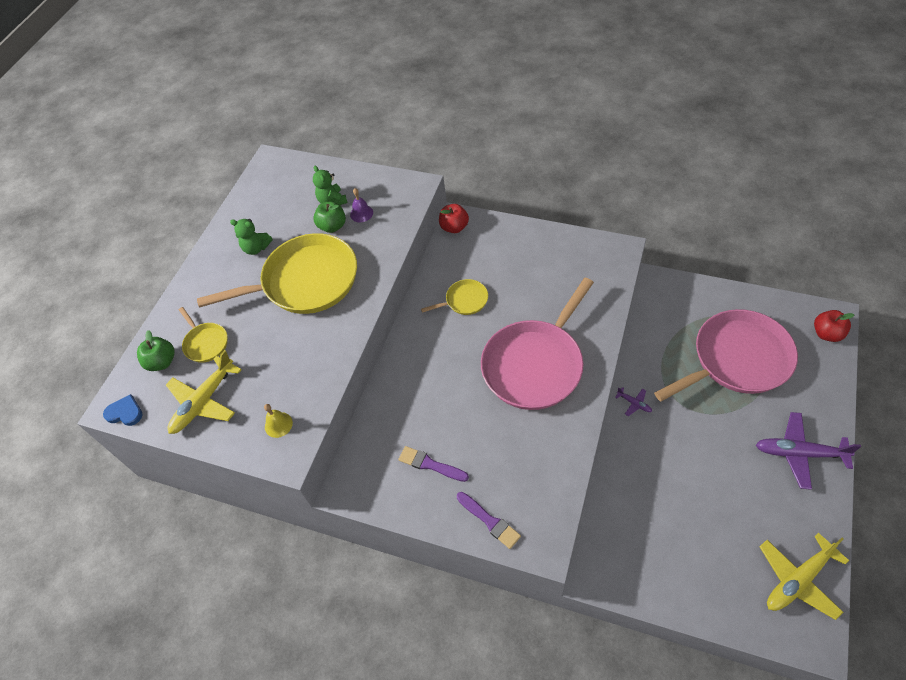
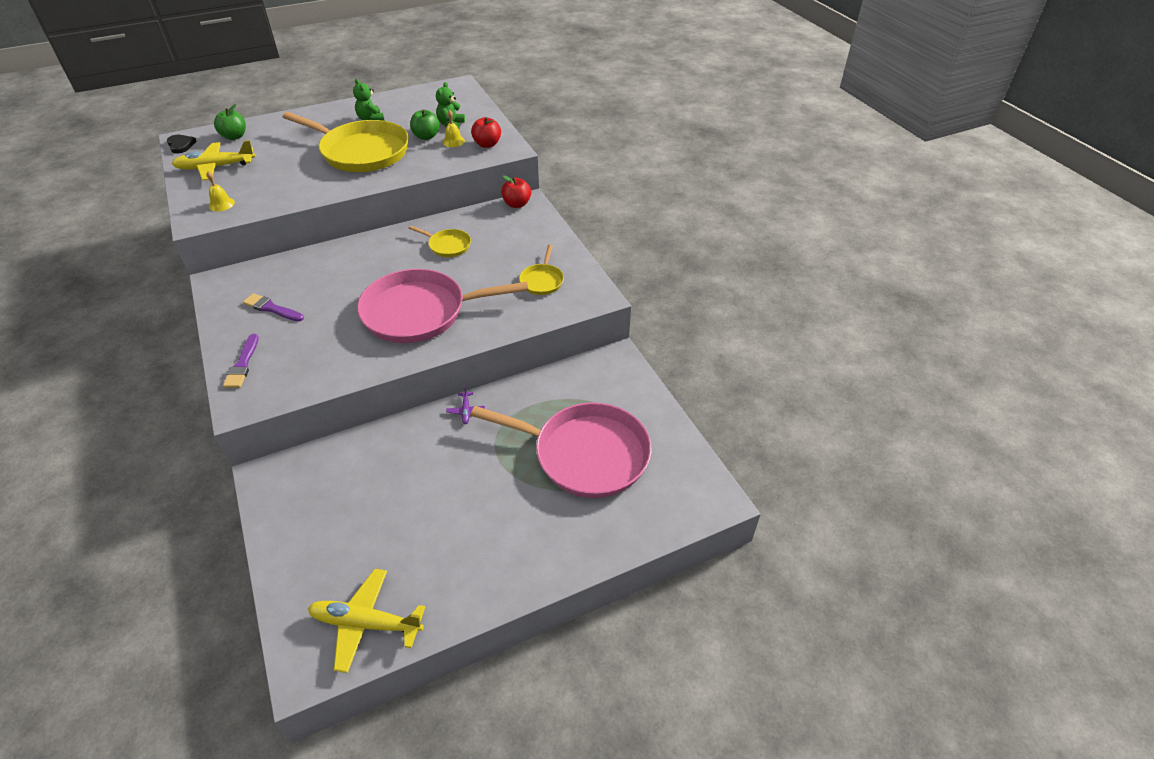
camera: 40 degrees right, 10 degrees down
(125, 412) = (181, 145): blue heart -> black heart
(205, 343) = (266, 143): yellow pan -> yellow pan (542, 281)
(361, 213) = (453, 141): purple bell -> yellow bell
(430, 464) = (271, 308): purple brush -> purple brush turned 45 degrees counterclockwise
(800, 453) = (518, 554): purple plane -> none
(827, 334) = (690, 505): red apple -> red apple (487, 144)

